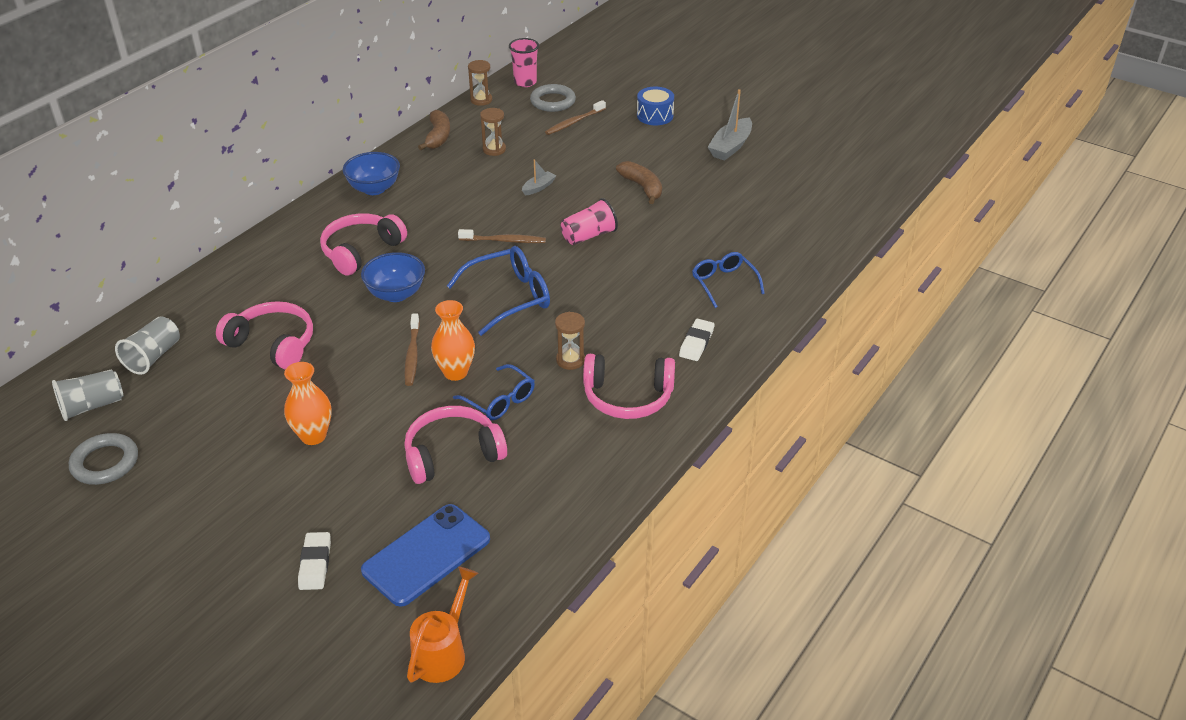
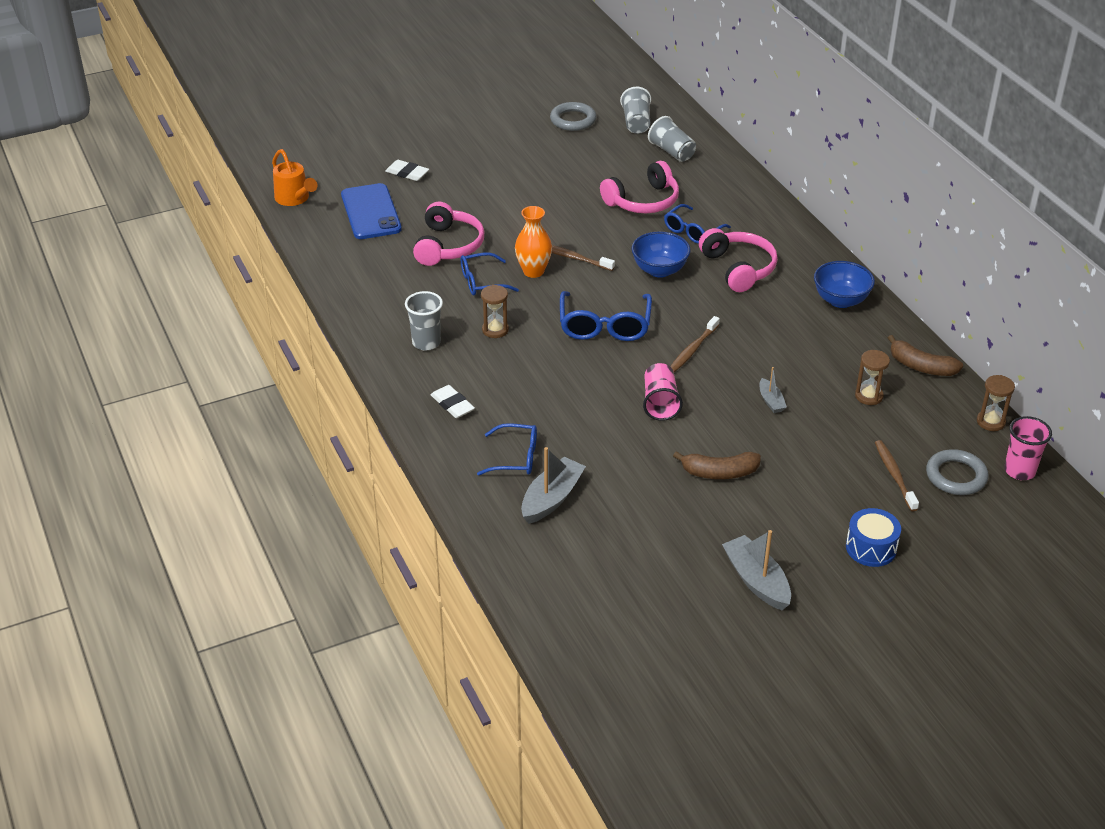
camera: 120 degrees right, 0 degrees up
(312, 295) = (692, 231): none -> blue glasses
(313, 436) = (523, 196): orange vase -> none
(627, 397) = (426, 342): pink headphones -> grey cup
(748, 250) = (551, 498): none -> grey boat

